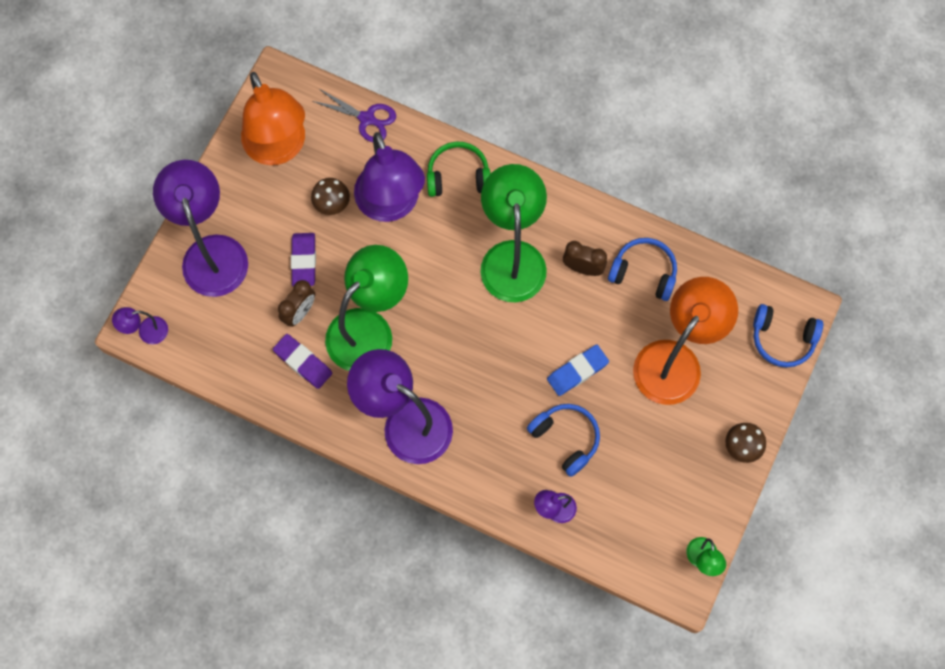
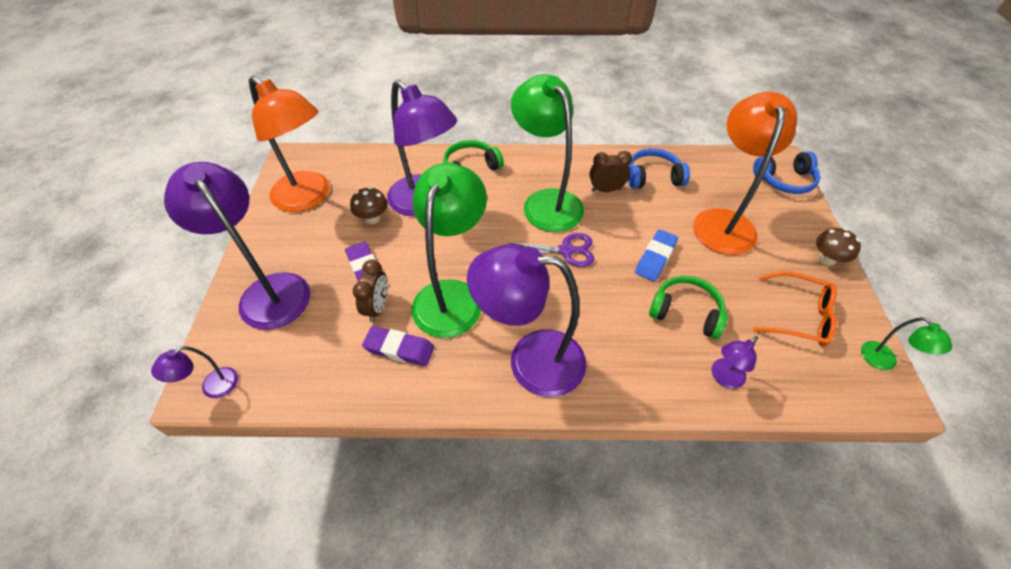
camera: 25 degrees left, 20 degrees down
(367, 119) = (377, 158): purple scissors -> purple scissors (566, 250)
(566, 439) = (686, 312): blue headphones -> green headphones
(664, 488) = (798, 316): none -> orange glasses

